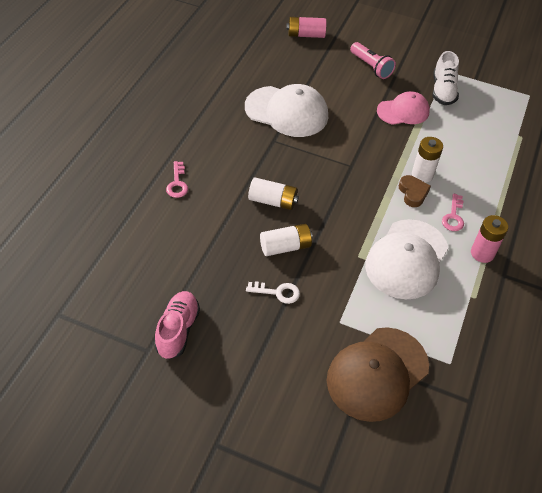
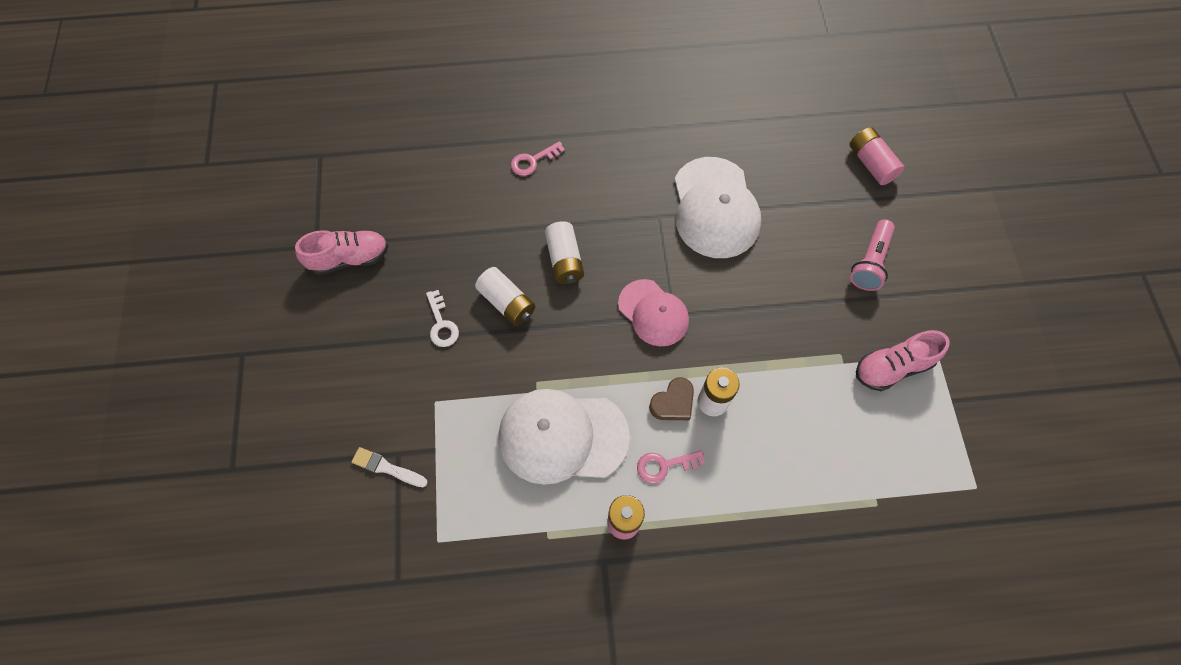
camera: 65 degrees right, 15 degrees up
(377, 373) = (387, 468): brown cap -> white brush
(403, 111) = (813, 334): pink cap -> pink cap (653, 313)
(443, 91) = (892, 367): white shoe -> pink shoe

